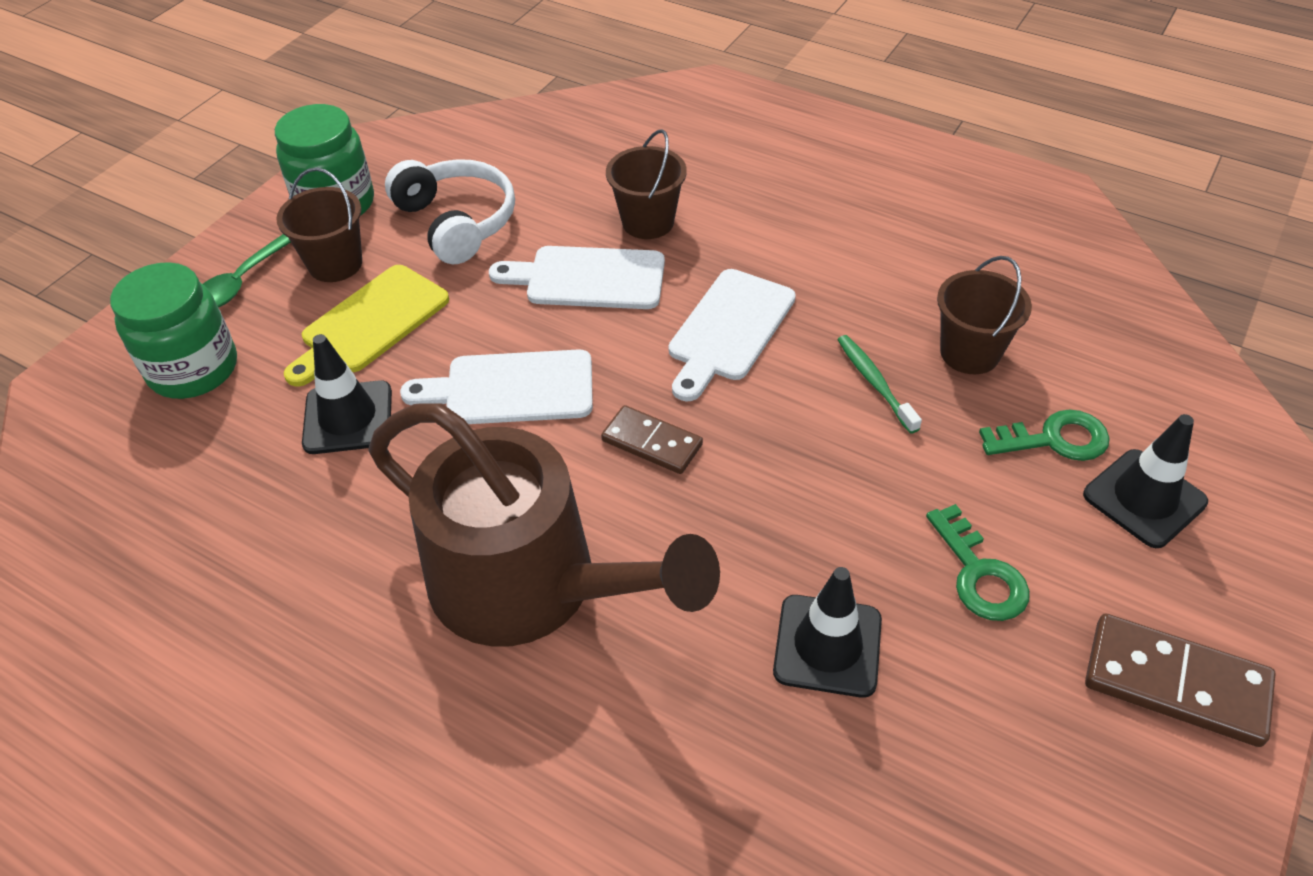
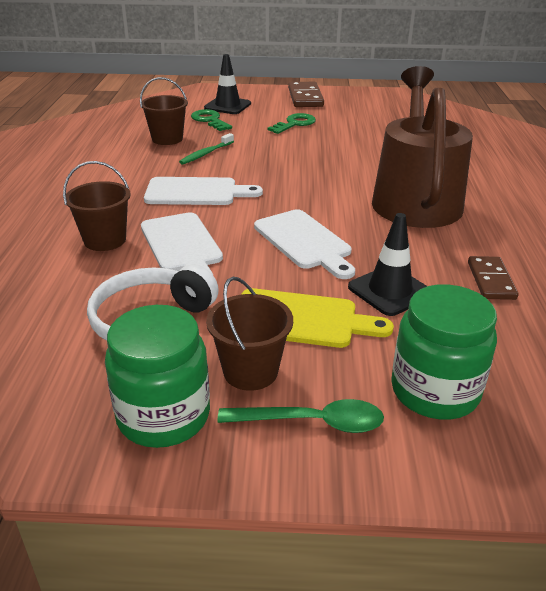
camera: 120 degrees left, 15 degrees down
(652, 443) = (299, 193): brown domino -> brown domino (491, 280)
(827, 646) = (360, 141): black traffic cone -> none

